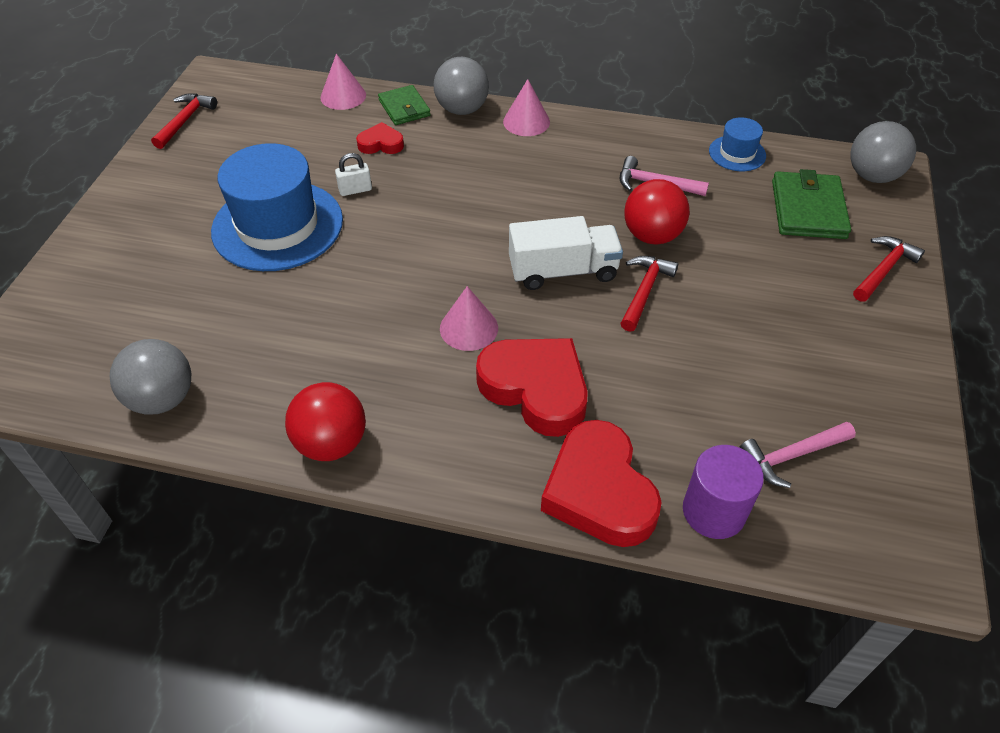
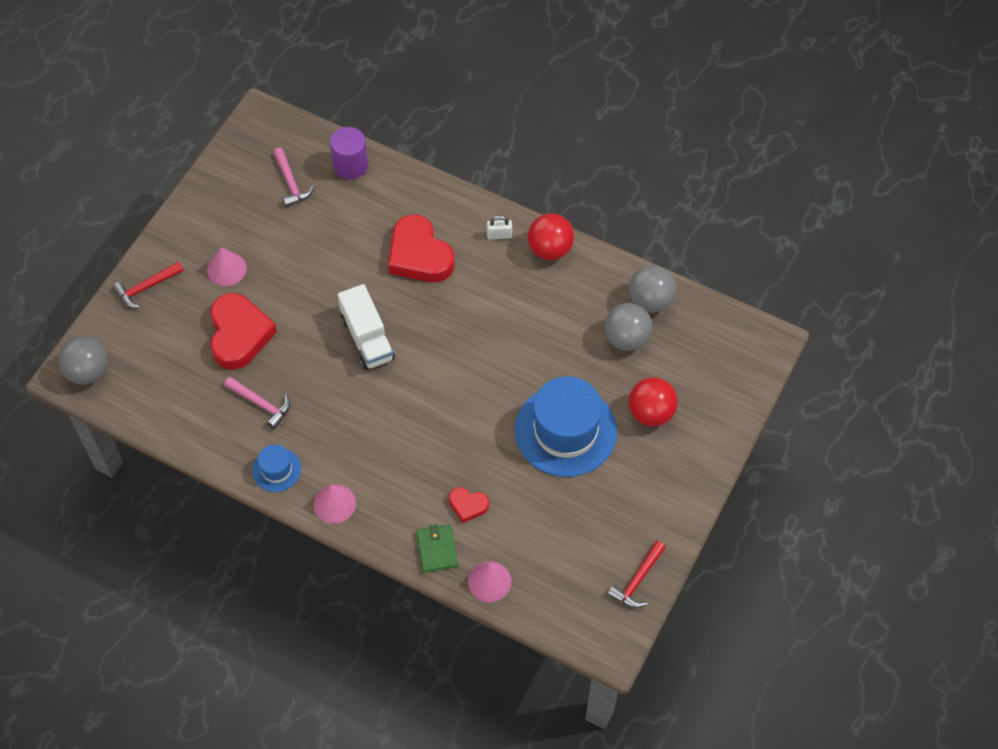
camera: 165 degrees left, 10 degrees up
(355, 190) = (499, 455): white padlock -> white padlock (499, 235)
(462, 109) = (386, 534): grey ball -> grey ball (626, 338)
(469, 328) = (447, 307): pink cone -> pink cone (226, 269)
(563, 271) = (367, 338): white truck -> white truck turned 120 degrees counterclockwise
(599, 491) = (407, 188): red heart -> red heart (239, 334)
(644, 291) = (319, 309): red hammer -> none
(652, 235) = (289, 354): red ball -> red ball (651, 413)
(737, 153) = (177, 421): blue hat -> blue hat (276, 469)
(791, 456) = (291, 183): pink hammer -> pink hammer turned 75 degrees clockwise
(808, 209) = (161, 351): green wallet -> none

